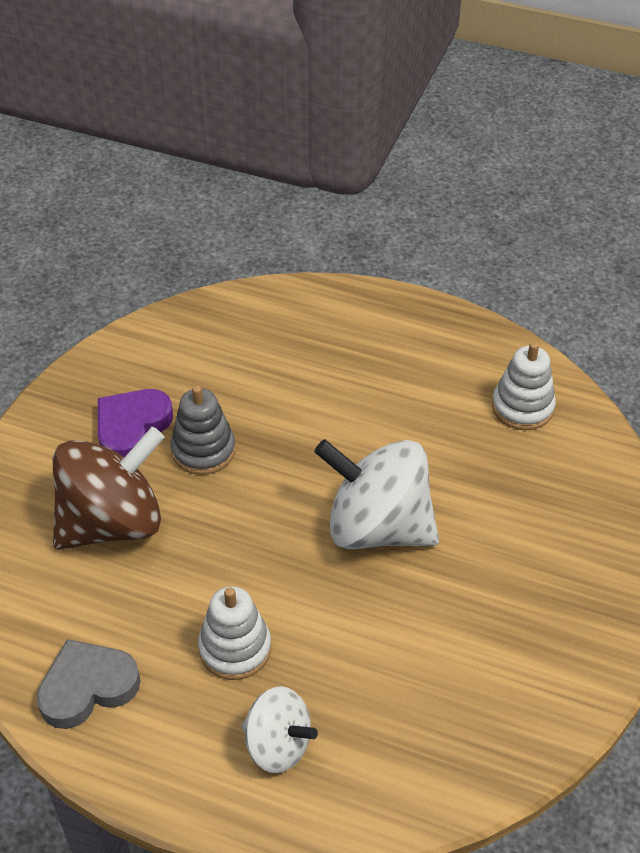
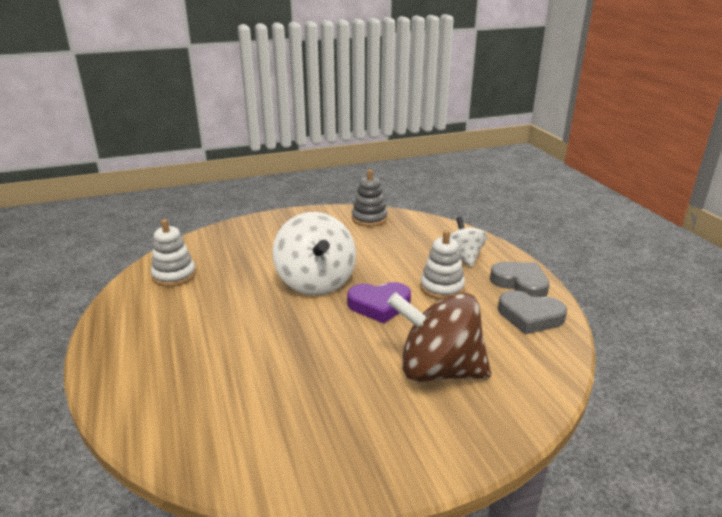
camera: 130 degrees left, 20 degrees down
(132, 427) = (357, 414): purple heart -> purple heart (379, 305)
(150, 750) = (520, 284): none -> grey heart
(203, 450) = (337, 368): grey stacking toy -> grey stacking toy (369, 219)

